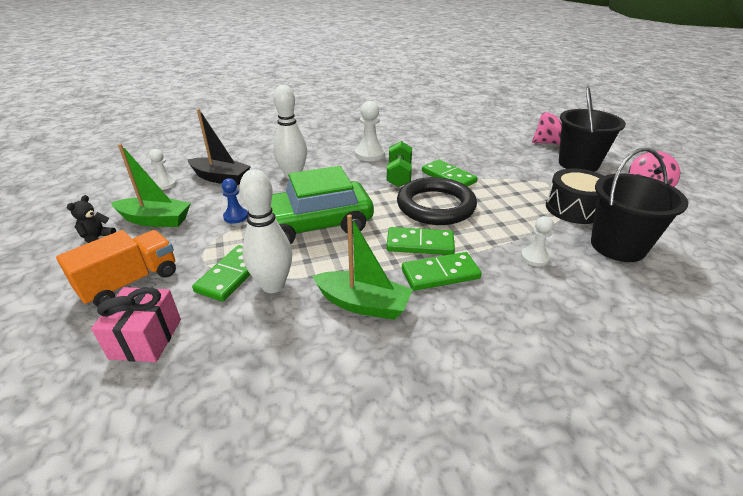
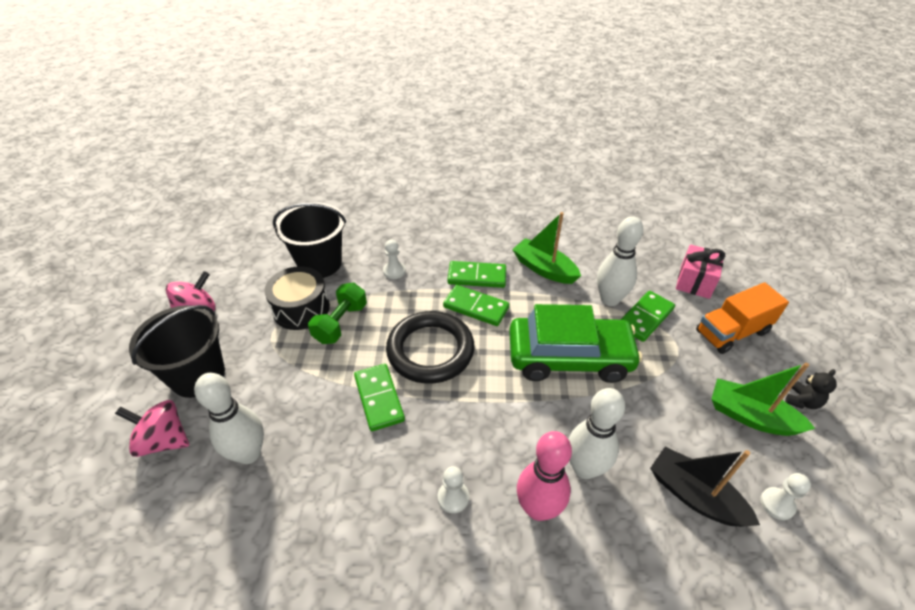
camera: 160 degrees left, 10 degrees up
(236, 216) = (655, 396): blue pawn -> none
(319, 159) = (538, 508): none -> pink bowling pin
(369, 154) = (453, 497): white pawn -> white pawn, size x0.62
(399, 175) = (438, 421): green dumbbell -> green dumbbell (340, 323)
(497, 147) = (249, 453): none -> white bowling pin

